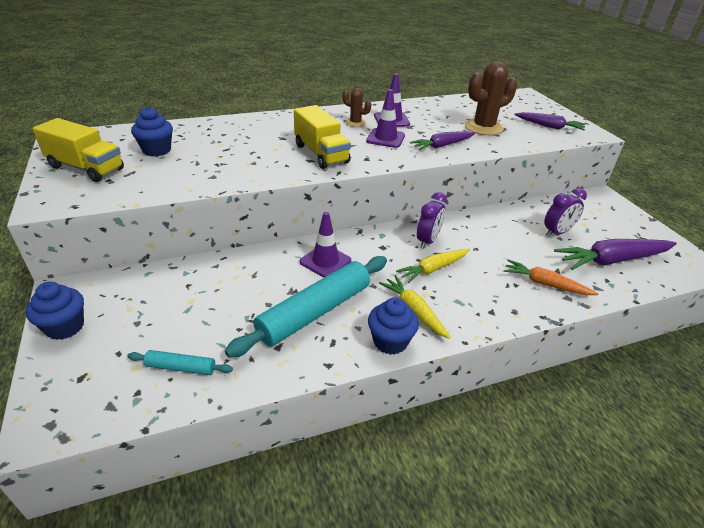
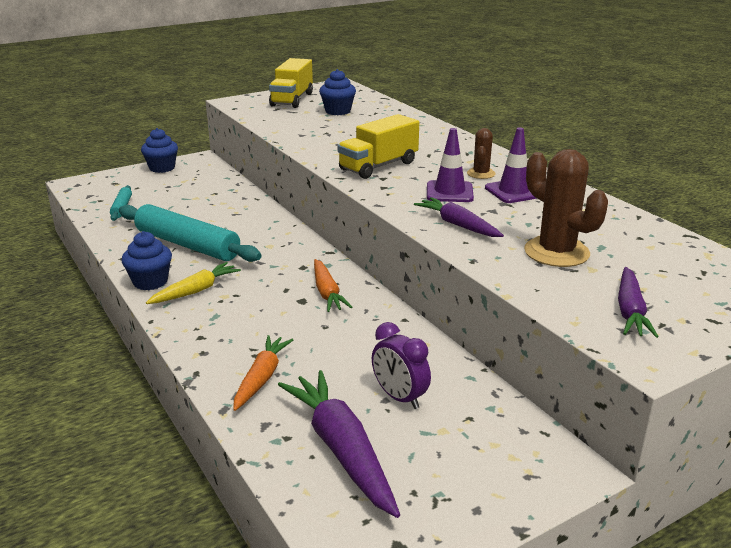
camera: 80 degrees right, 10 degrees down
(325, 261) = (265, 240): purple traffic cone -> none
(428, 241) = (327, 292): purple clock -> orange carrot
(433, 269) = (270, 298): yellow carrot -> none

